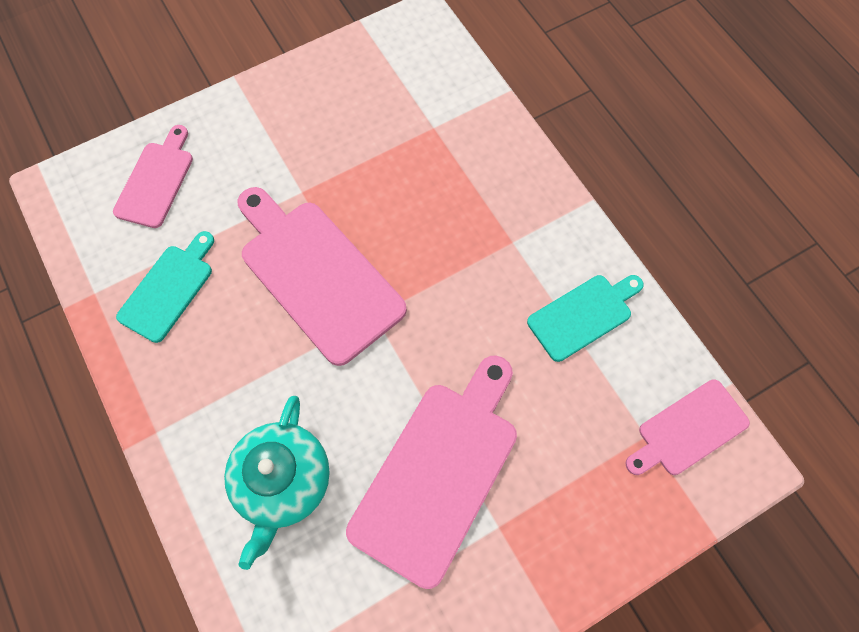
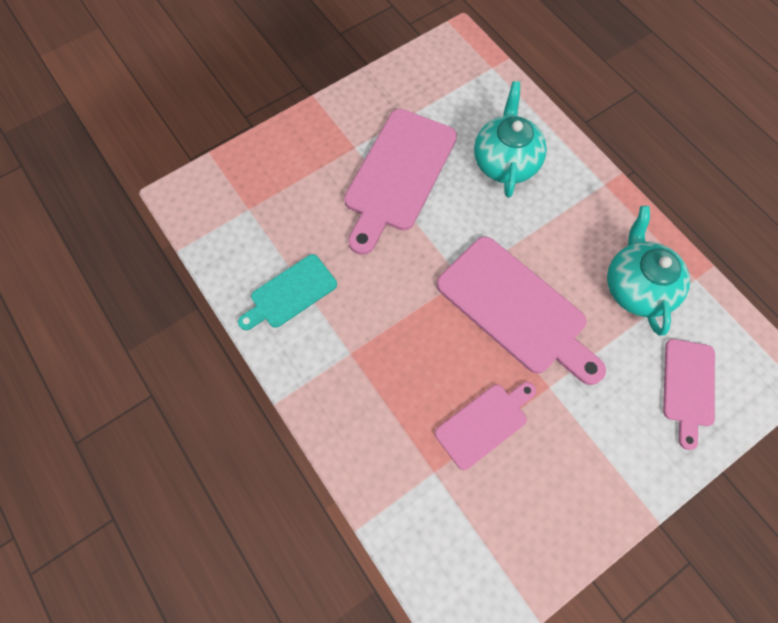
camera: 175 degrees right, 0 degrees up
(168, 289) = (636, 287): turquoise cutting board -> turquoise teapot
(688, 430) = (216, 215): pink cutting board -> pink cutting board (484, 423)

